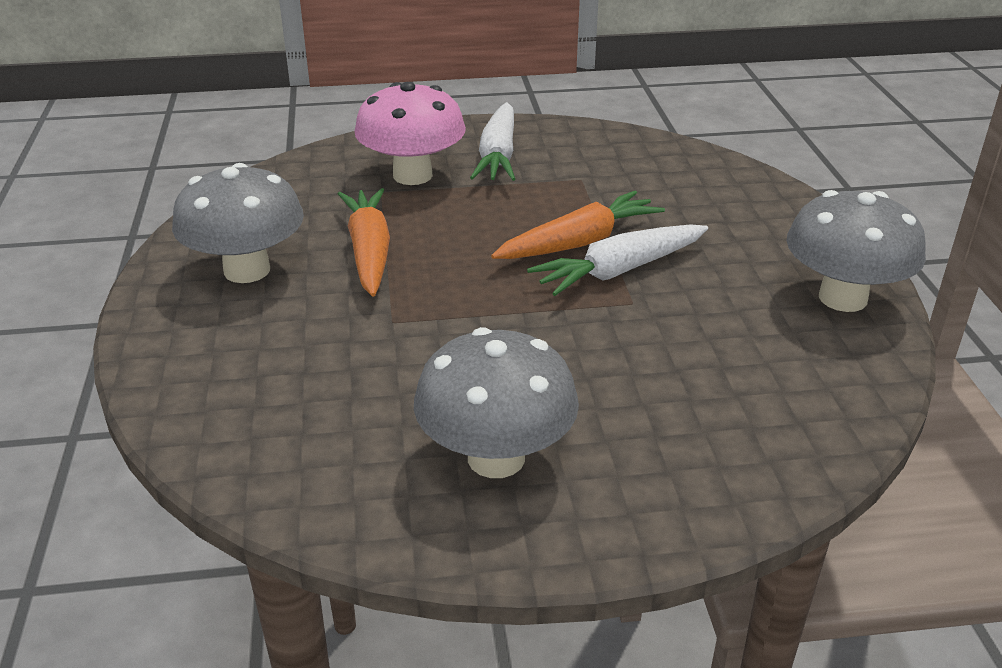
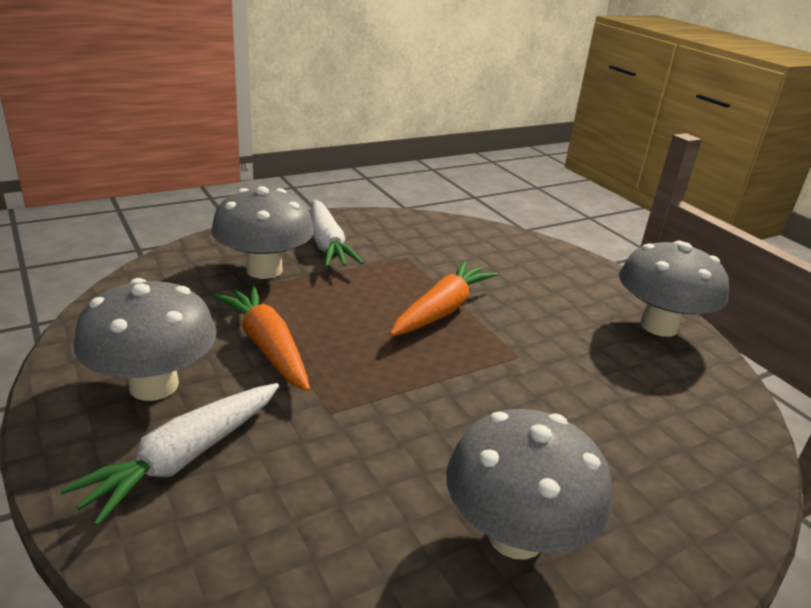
camera: 25 degrees left, 5 degrees down
(412, 175) = (264, 270): pink mushroom -> grey mushroom
(619, 271) = (490, 330): white carrot -> white carrot (184, 458)

